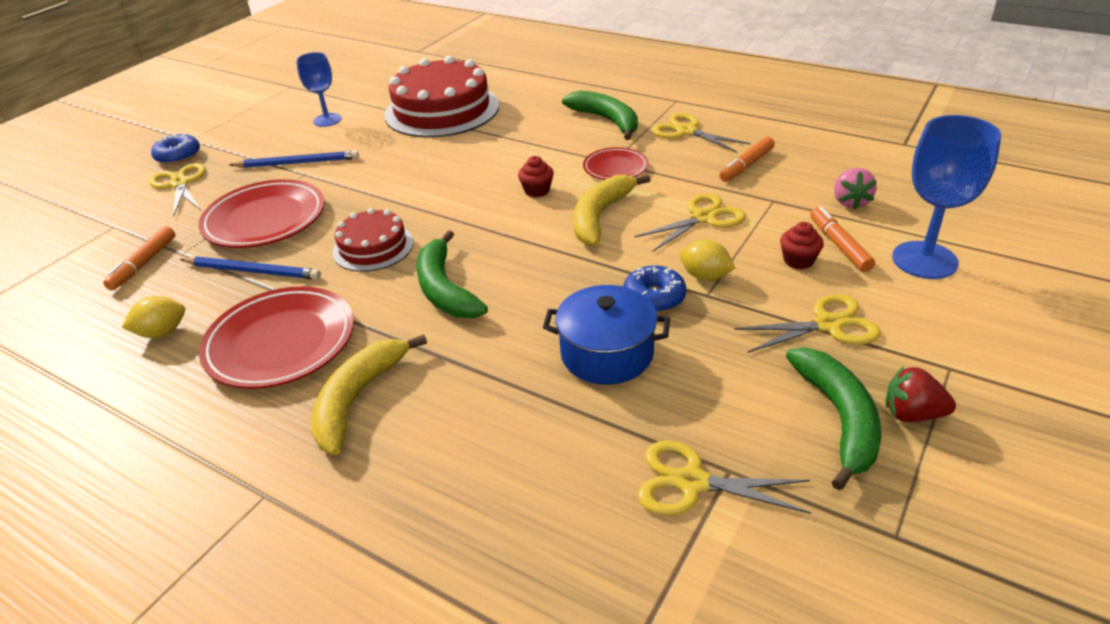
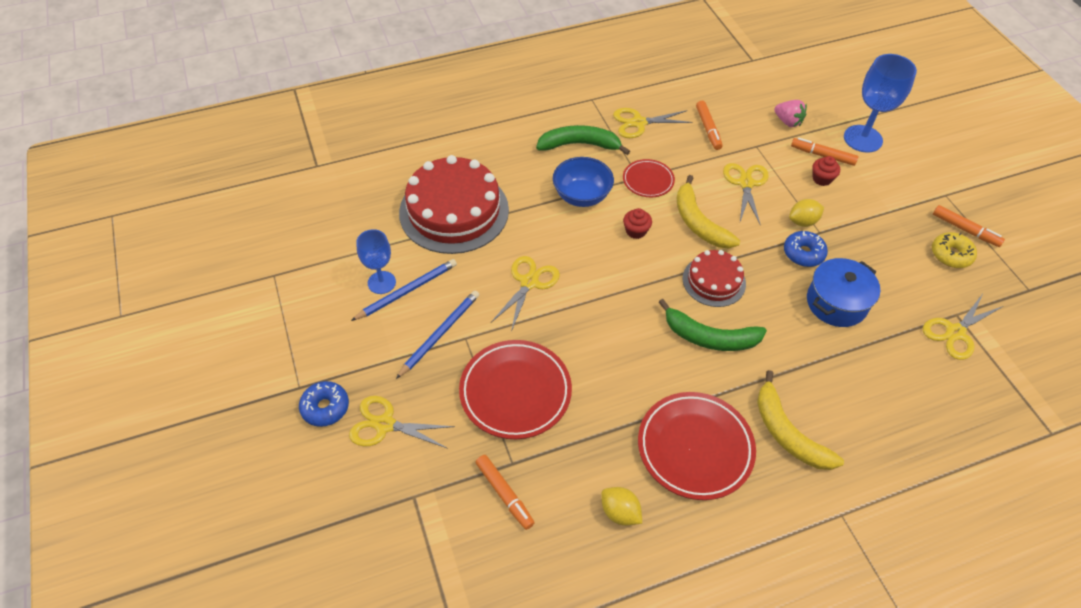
camera: 55 degrees left, 15 degrees up
(162, 332) = (620, 512): yellow lemon -> yellow lemon turned 60 degrees counterclockwise
(253, 271) = (586, 428): blue pencil -> blue pencil (407, 291)
(373, 247) = (621, 348): red cake -> red cake (714, 281)
(542, 148) = (582, 196): none -> blue bowl
(828, 325) = (883, 208): yellow scissors -> yellow scissors (529, 282)
(839, 419) = (951, 255): green banana -> yellow donut
(912, 414) = (965, 230): red strawberry -> orange marker

